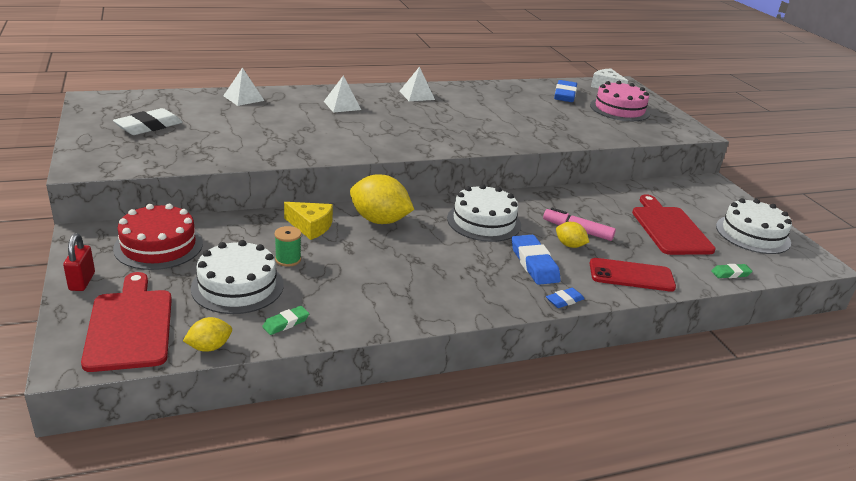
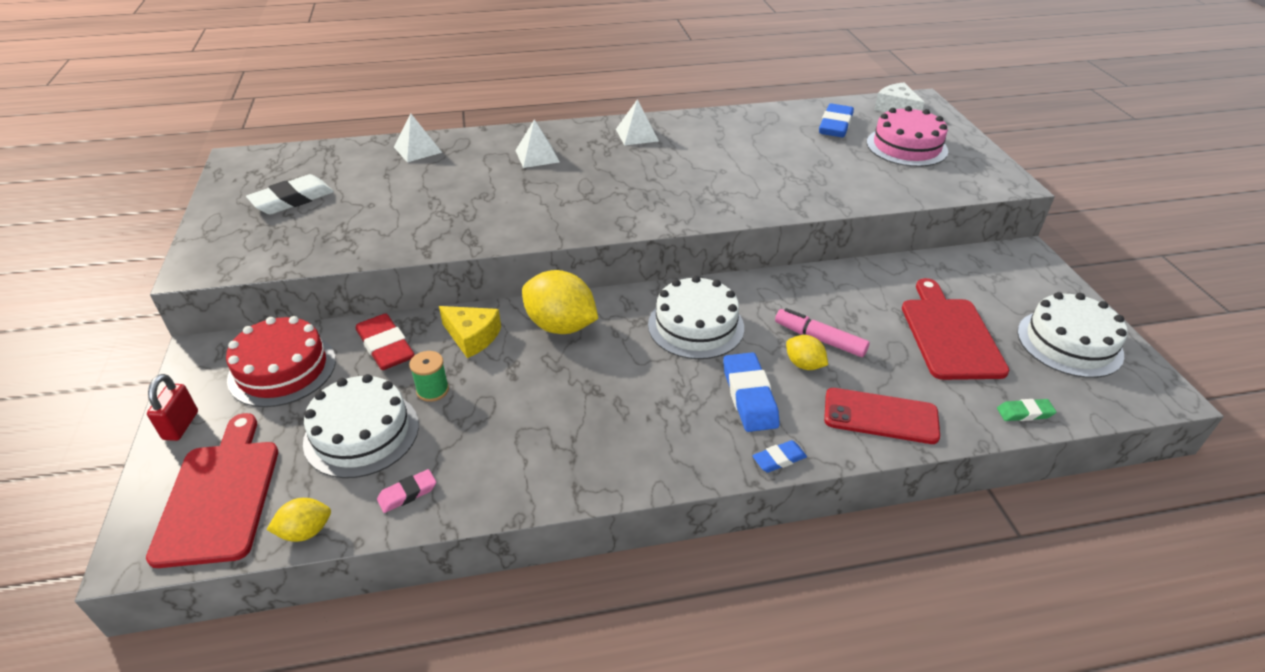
camera: 10 degrees right, 10 degrees up
(241, 232) = (385, 346): none -> red eraser
(286, 323) = (407, 493): green eraser -> pink eraser

